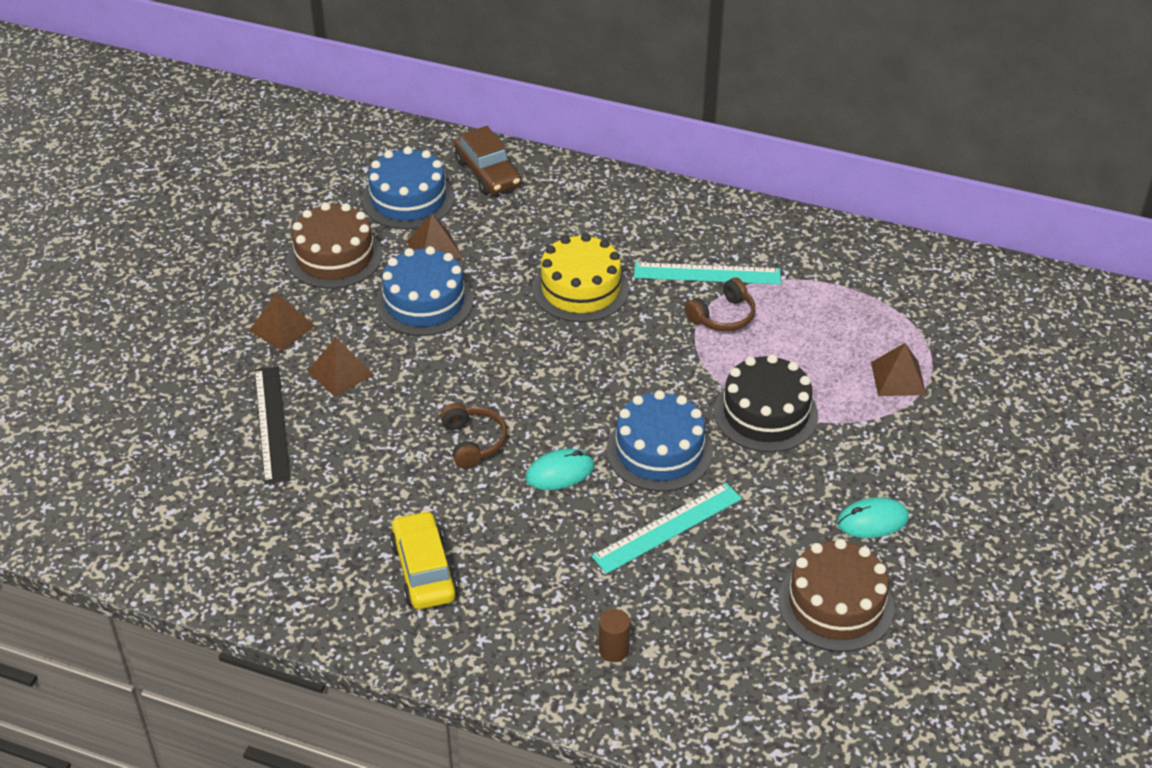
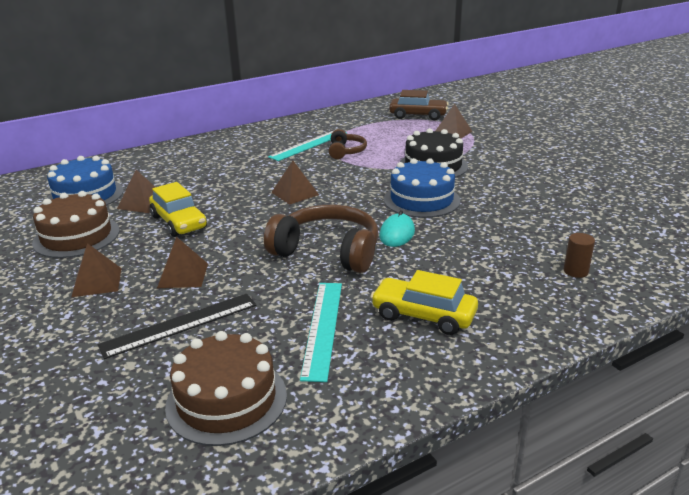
camera: 50 degrees left, 15 degrees down
(272, 424) = (180, 325): black ruler -> black ruler turned 60 degrees counterclockwise
(424, 302) = (179, 222): blue cake -> yellow car
(473, 442) = (328, 251): brown headphones -> brown headphones, size x1.82
(487, 173) = (119, 167): brown car -> brown car (418, 115)
(569, 342) = (295, 193): none -> brown pyramid
(581, 289) = (259, 176): yellow cake -> none
(667, 527) = (486, 218): turquoise ruler -> turquoise ruler (322, 328)
(836, 604) = (599, 196): brown cake -> brown cake (226, 400)
(872, 521) = (545, 168): turquoise mouse -> none

